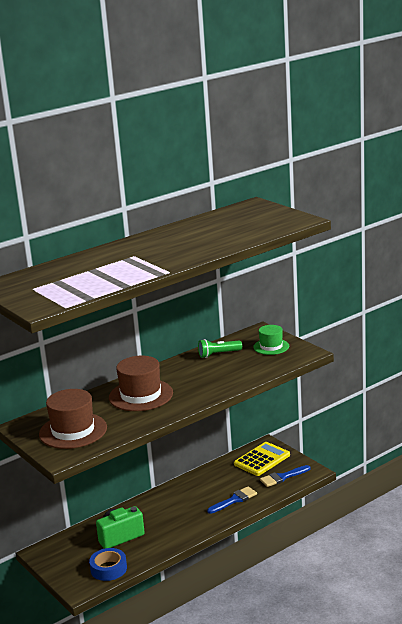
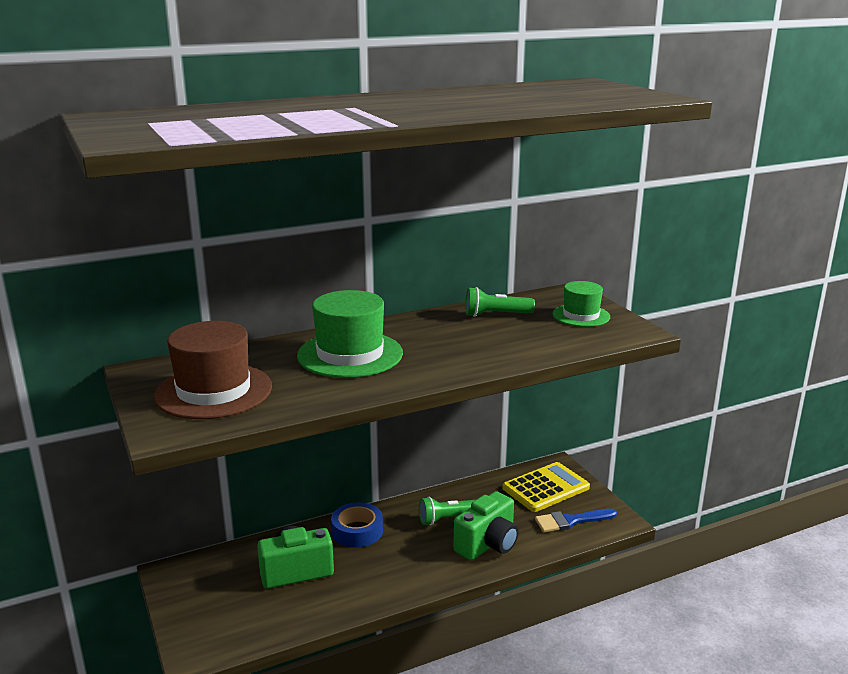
camera: 10 degrees right, 0 degrees up
(108, 569) = (255, 624): blue tape -> blue tape (357, 531)
(141, 395) = (350, 354): brown hat -> green hat
(205, 490) = (448, 519): none -> green flashlight
(234, 500) = (488, 544): blue brush -> green camera

